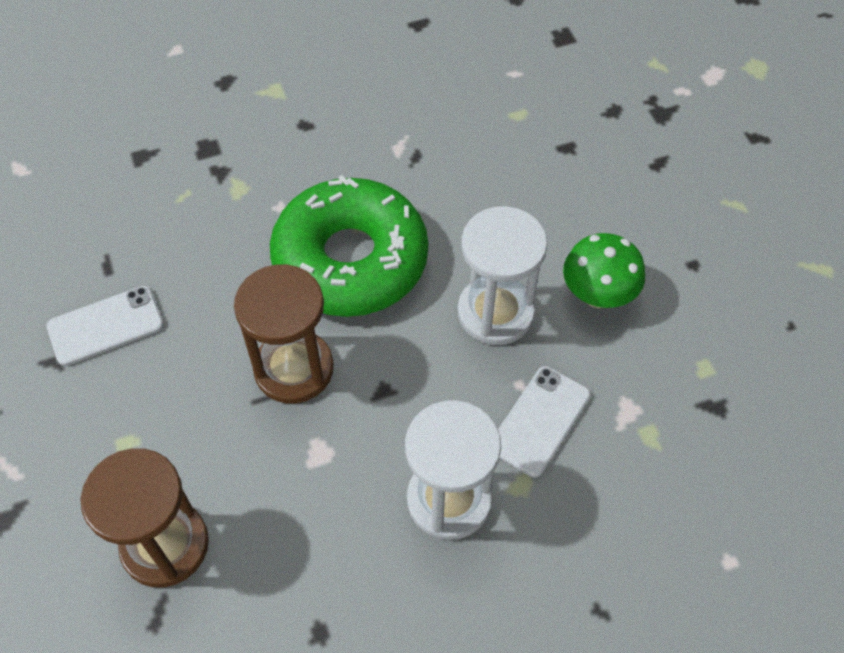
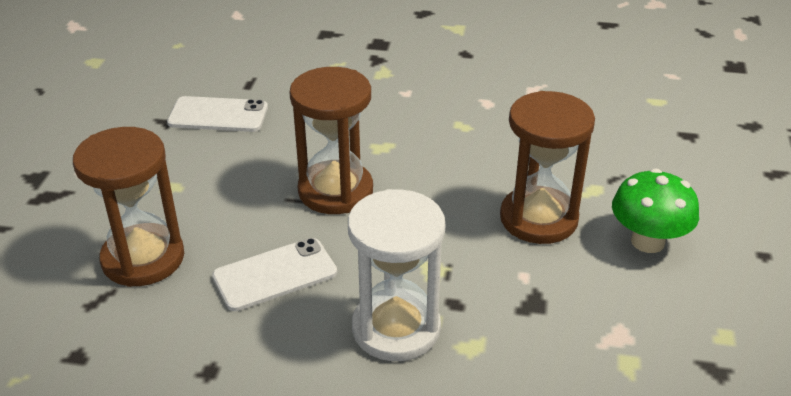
camera: 30 degrees right, 20 degrees down
(350, 260) = (437, 142): green donut -> none
(495, 312) = (538, 218): white hourglass -> brown hourglass
(539, 421) = (523, 308): white phone -> white phone (275, 274)

